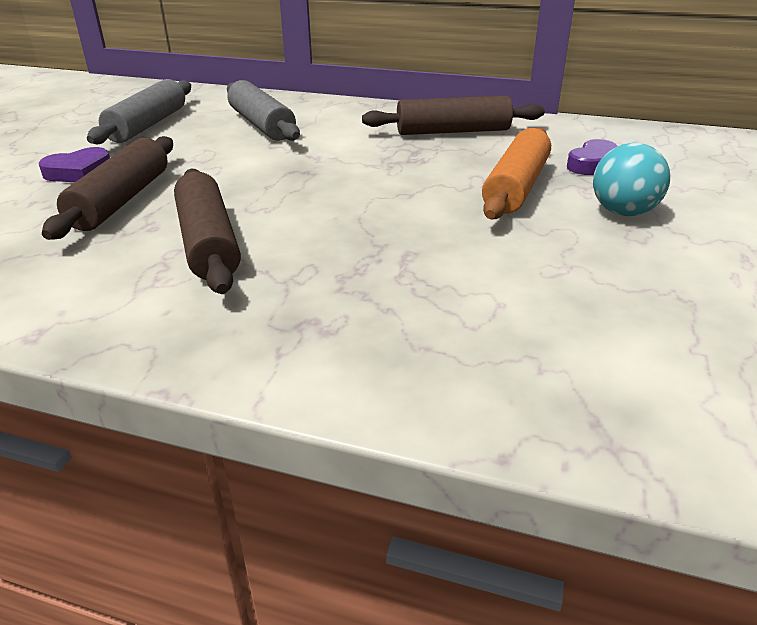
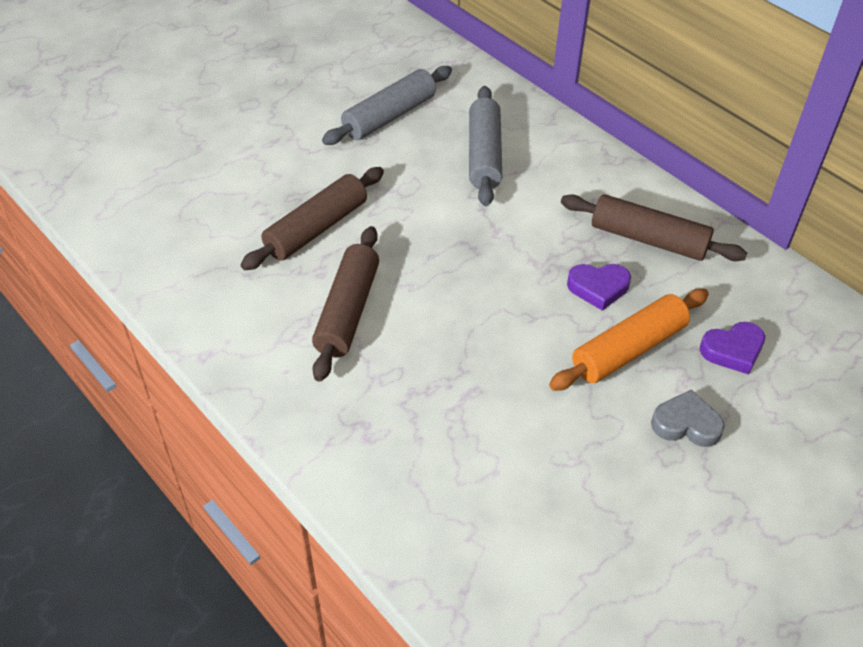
camera: 30 degrees right, 15 degrees up
(79, 172) = (304, 173): purple heart -> purple heart (598, 288)
(623, 212) = (686, 424): turquoise ball -> grey heart

